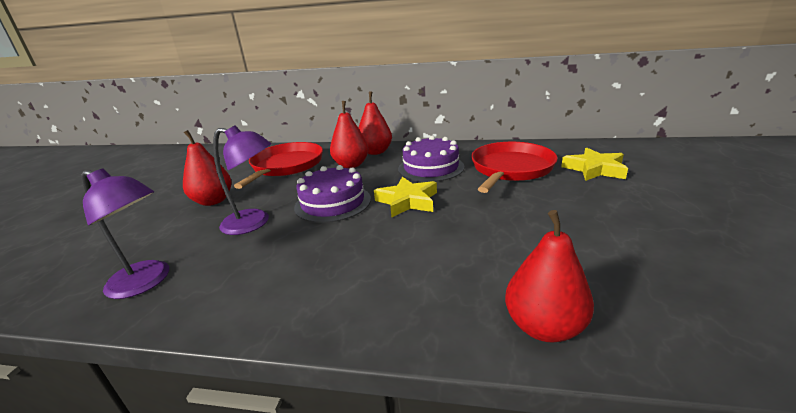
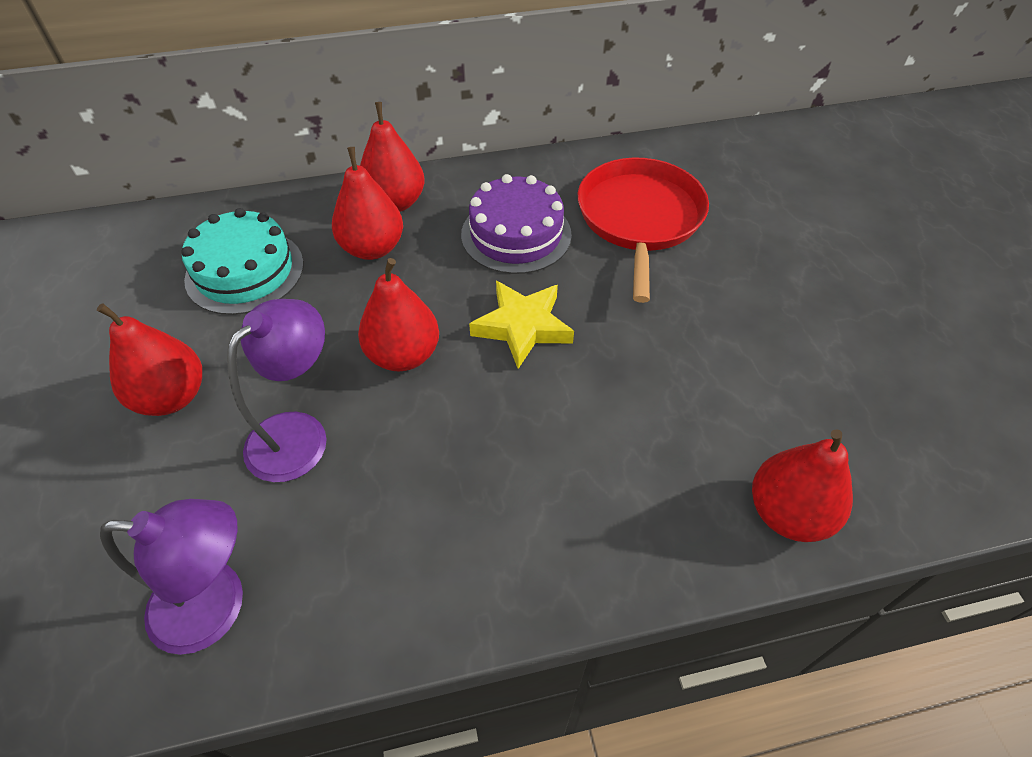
camera: 25 degrees left, 25 degrees up
(254, 223) = (299, 433): purple lamp -> purple lamp turned 45 degrees counterclockwise
(286, 166) = (245, 271): red pan -> turquoise cake
(333, 203) = (403, 355): purple cake -> red pear
(594, 169) = (753, 202): yellow star -> none

